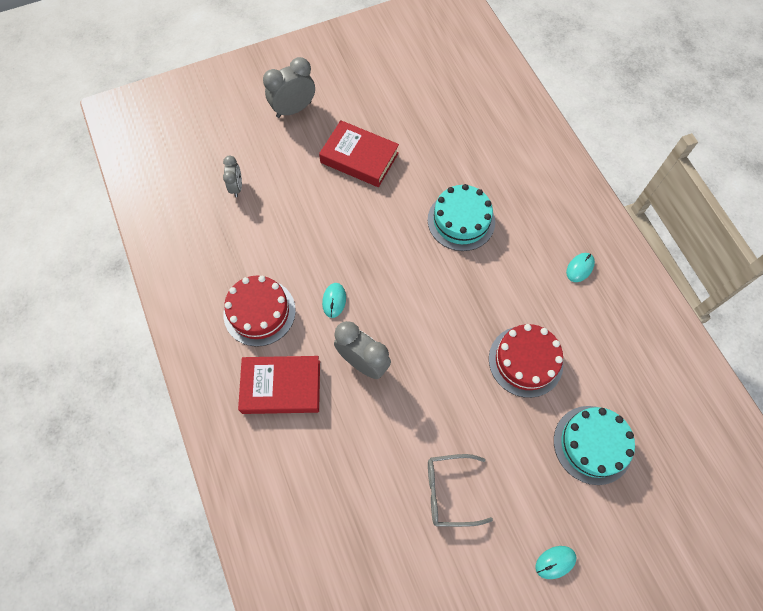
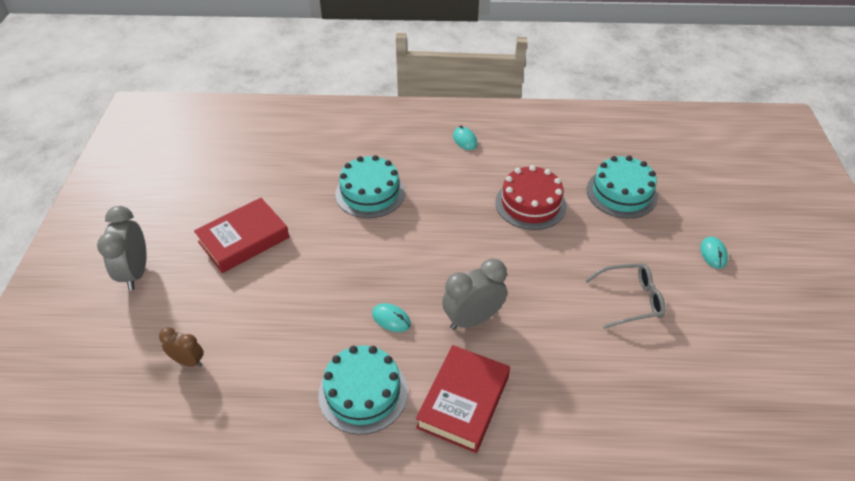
camera: 65 degrees left, 20 degrees down
(236, 187) = (188, 361): grey clock -> brown clock
(259, 312) = (363, 393): red cake -> turquoise cake
(450, 491) = (630, 300): grey glasses -> grey glasses turned 120 degrees counterclockwise

